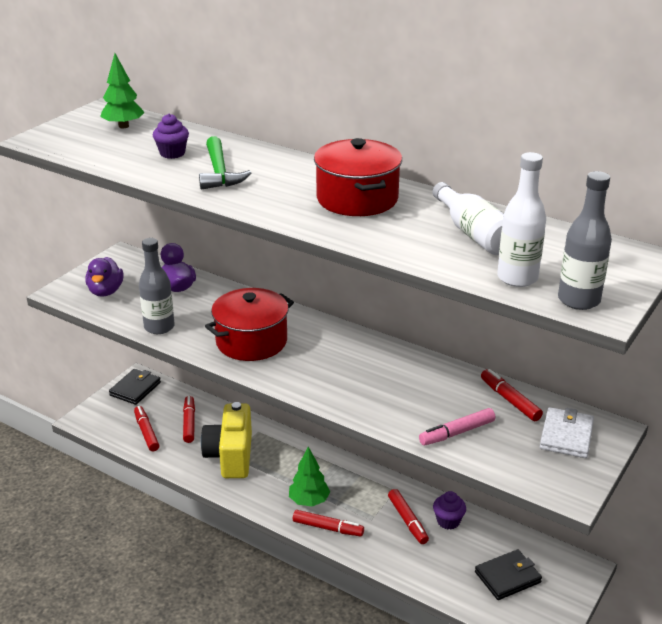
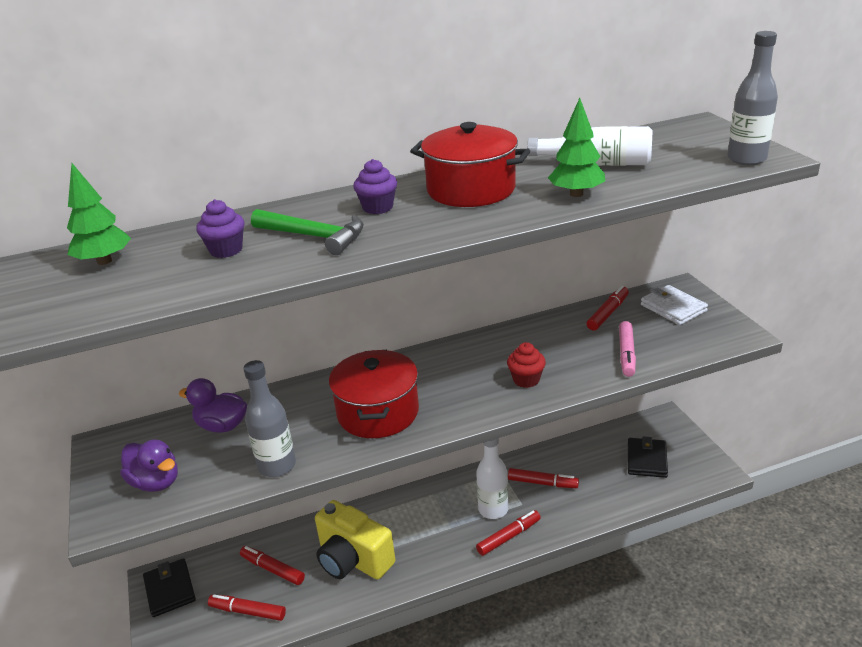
camera: 50 degrees left, 0 degrees up
(309, 501) = (465, 533): green tree -> green tree (576, 194)
(361, 393) = (526, 380): none -> red cupcake
(448, 521) = (563, 460): purple cupcake -> purple cupcake (378, 207)
(510, 400) = (608, 313): red marker -> red marker turned 120 degrees clockwise
(517, 278) = (690, 169): white bottle -> white bottle (493, 509)

